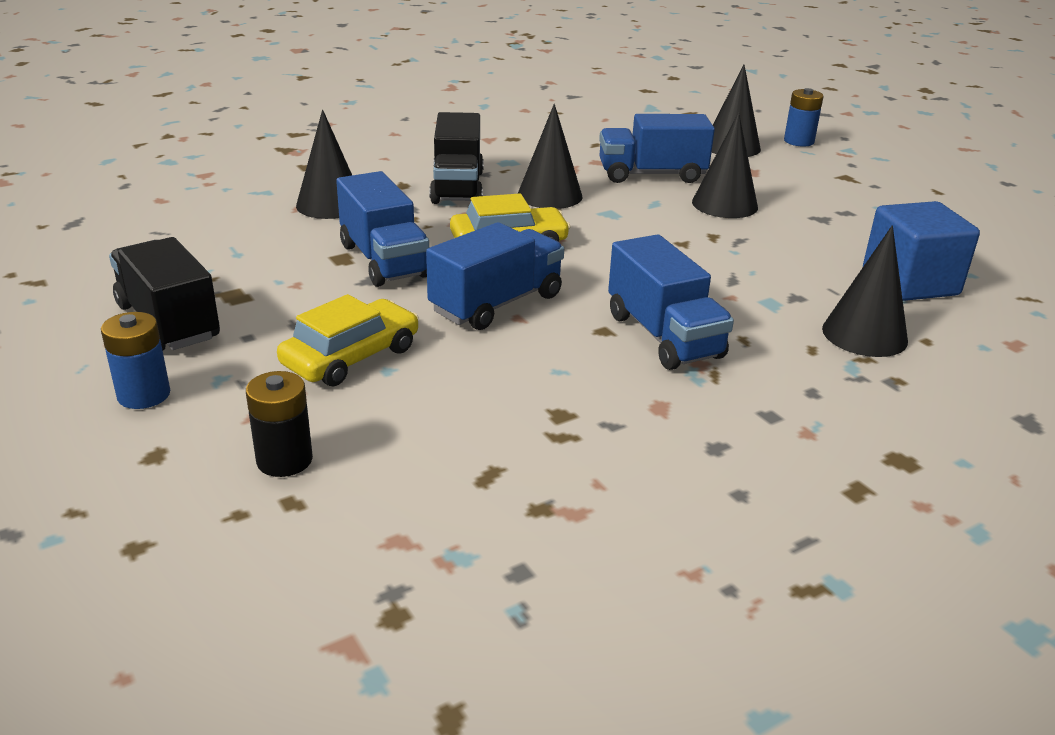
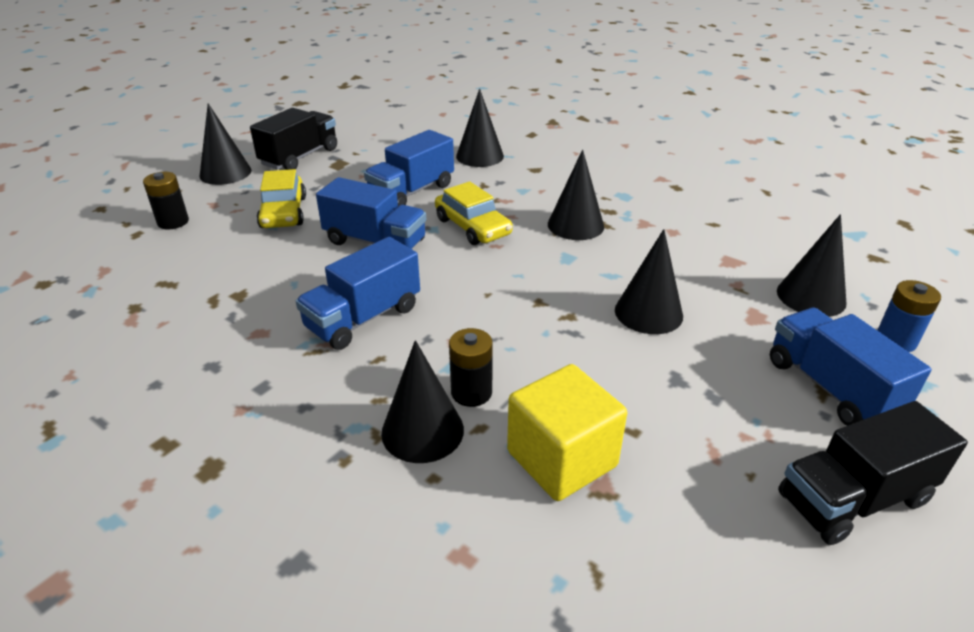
camera: 70 degrees right, 5 degrees up
(144, 395) = (225, 173): blue battery -> black cone
(351, 356) = (283, 212): yellow car -> yellow car turned 60 degrees clockwise
(457, 187) = (552, 188): black truck -> black truck (853, 499)
(652, 175) = (675, 263): blue truck -> blue truck (831, 388)
(814, 302) = (471, 392): none -> black battery
(910, 283) = (562, 459): blue cube -> yellow cube

